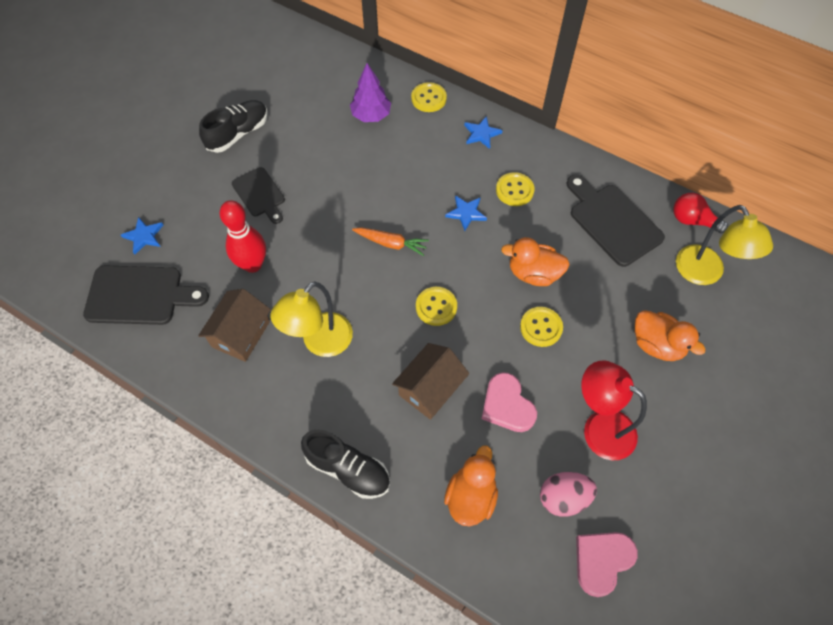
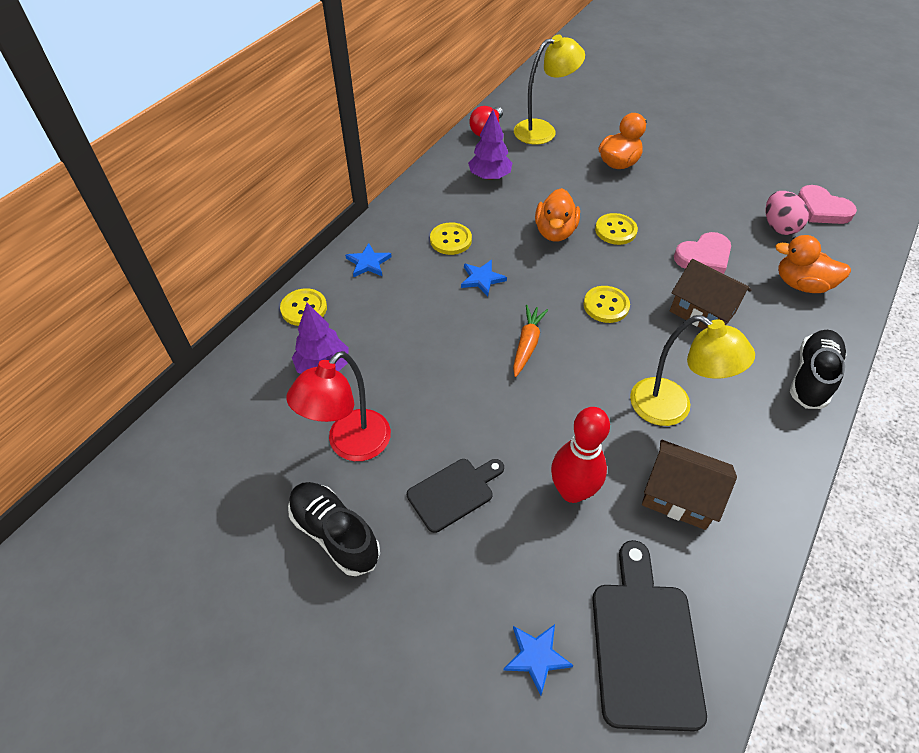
camera: 90 degrees left, 10 degrees down
(599, 427) = (707, 201): red lamp -> red lamp (350, 445)
(612, 221) = (489, 176): black cutting board -> purple tree

